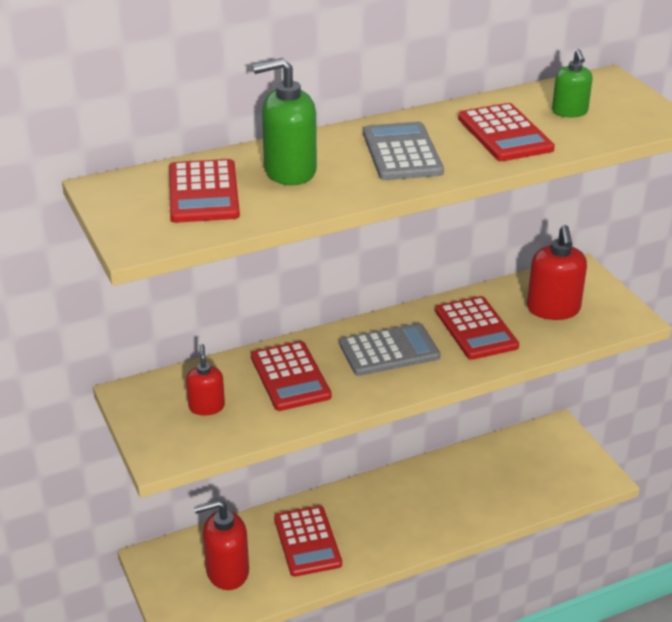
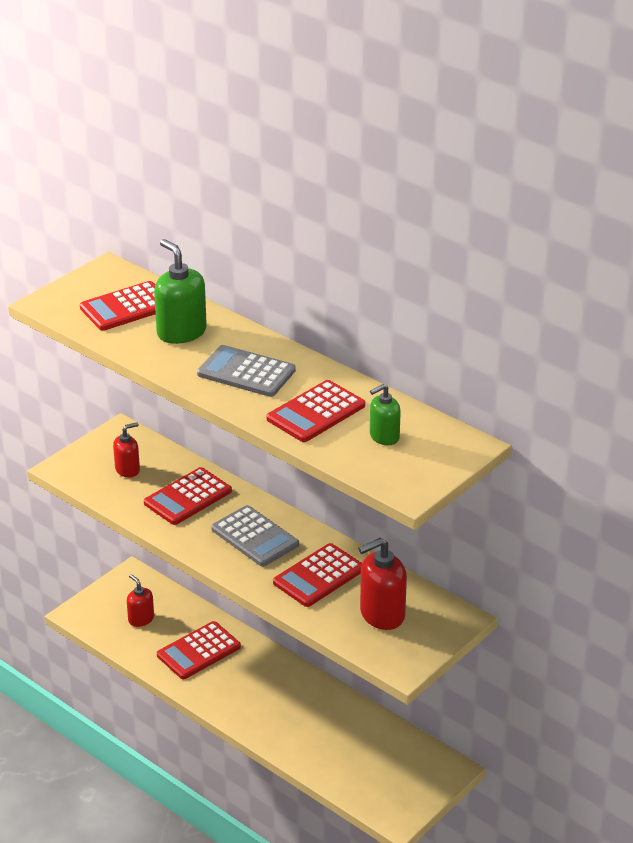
camera: 65 degrees right, 0 degrees up
(227, 572) = (141, 619): red soap dispenser -> red soap dispenser, size x0.61
(402, 153) = (246, 372): grey calculator -> grey calculator turned 120 degrees counterclockwise

